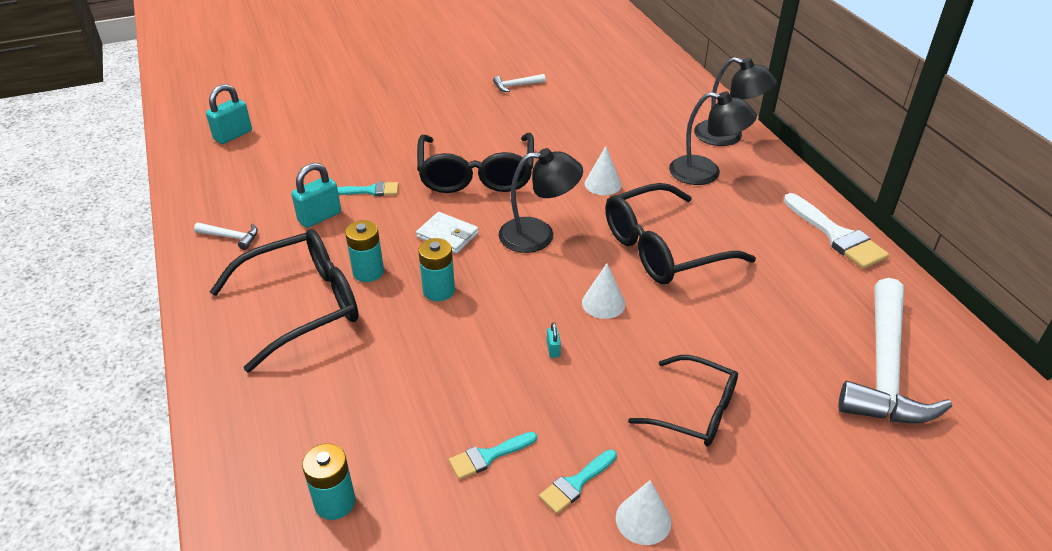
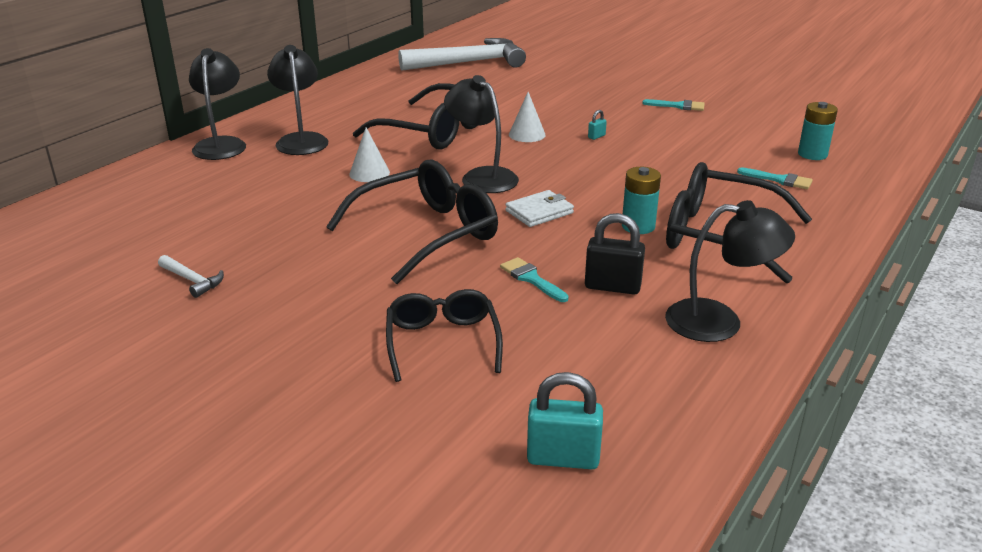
camera: 125 degrees left, 10 degrees down
(231, 237) = (719, 322): white hammer -> black lamp
(319, 217) = (612, 286): turquoise padlock -> black padlock
(439, 290) = (608, 190): turquoise battery -> none
(447, 235) = (539, 212): white wallet -> white wallet turned 60 degrees clockwise
(488, 456) = (705, 129): turquoise brush -> turquoise brush (779, 180)
(643, 520) = (668, 89): white cone -> none
(694, 411) = (578, 93): black glasses -> black glasses (442, 342)
(836, 236) = (343, 88): white brush -> none

